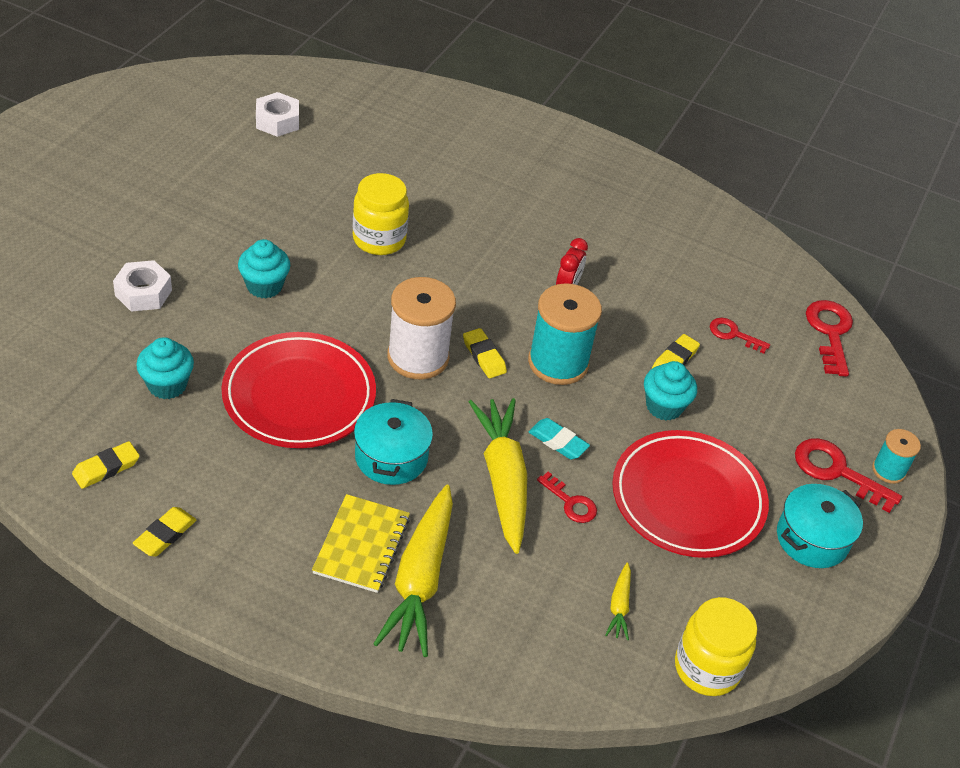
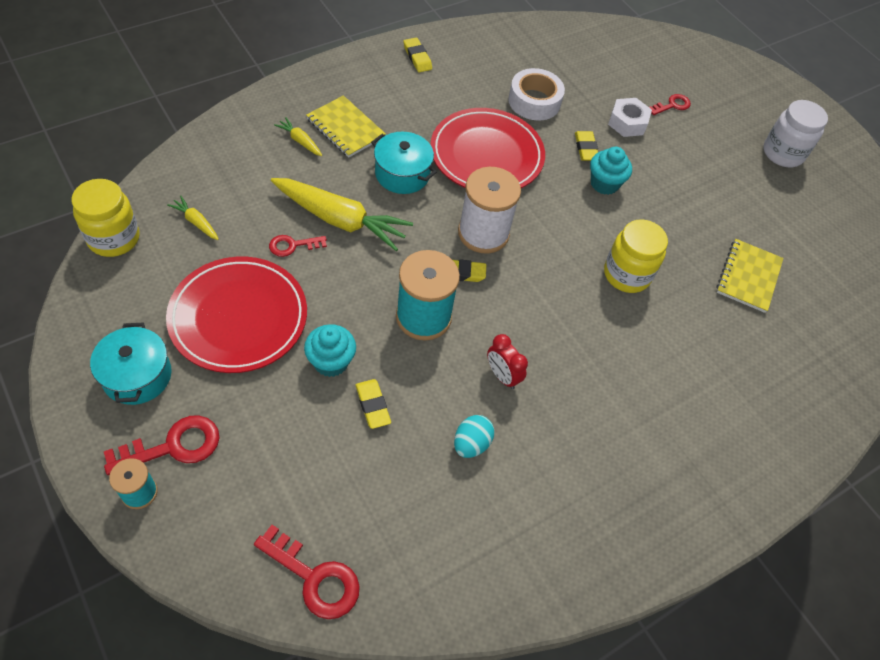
camera: 120 degrees right, 10 degrees up
(101, 163) = (782, 153): none -> white jar
(106, 468) = (483, 54): yellow eraser -> yellow eraser (586, 148)
(167, 385) = (534, 101): turquoise cupcake -> white tape
(277, 121) = (812, 280): white nut -> none
(309, 160) = (748, 277): none -> yellow notebook
(420, 579) = (300, 141): yellow carrot -> yellow carrot, size x0.45
(558, 442) = (348, 270): turquoise eraser -> none
(646, 286) = (471, 444): none -> turquoise egg
(733, 334) = (369, 478): red key -> red key (672, 105)

